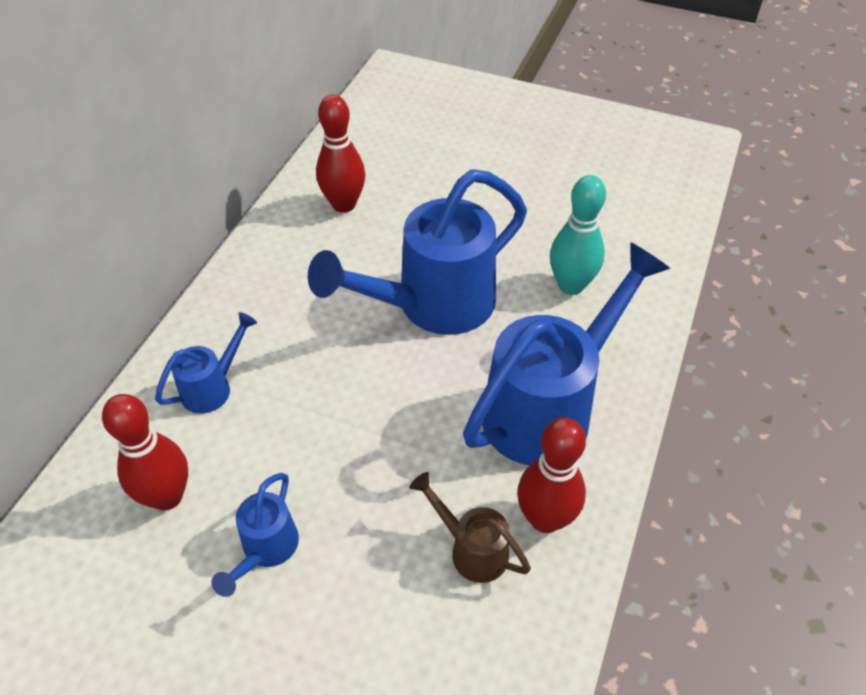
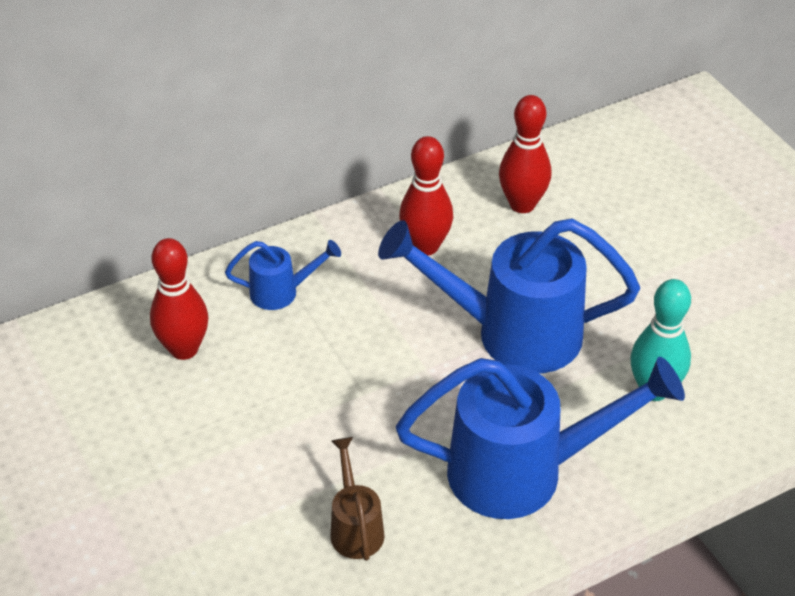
camera: 40 degrees right, 5 degrees down
(266, 550) = (215, 428): blue watering can -> none
(545, 518) = (432, 546): red bowling pin -> red bowling pin (425, 246)

